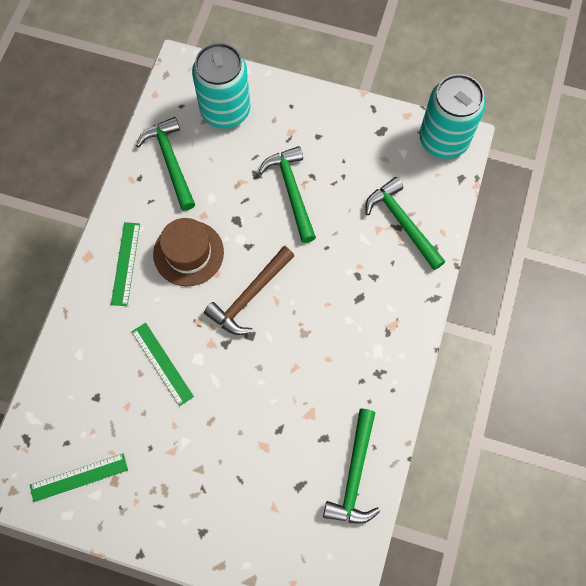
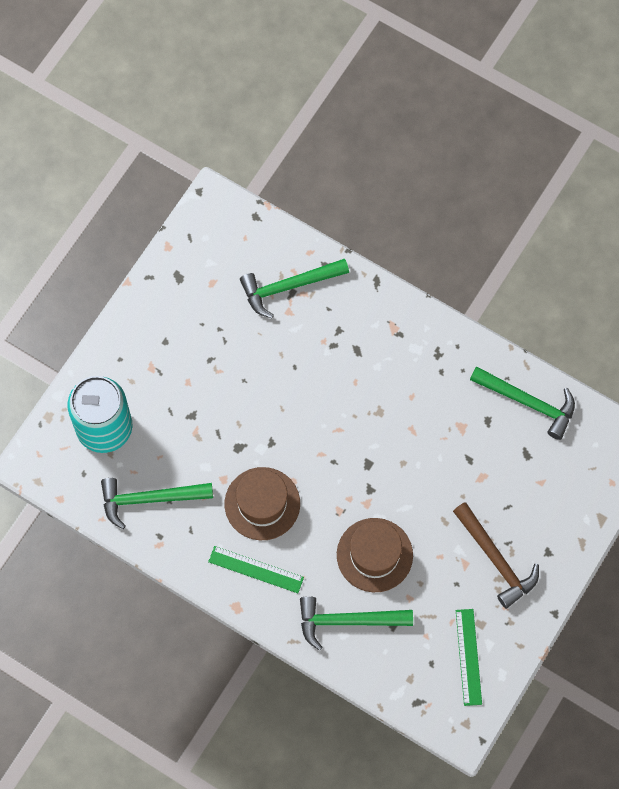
camera: 75 degrees left, 0 degrees up
(162, 364) = (374, 555): green ruler -> brown hat
(249, 296) = (326, 454): brown hammer -> brown hammer (496, 560)
(292, 191) = (222, 384): green hammer -> green hammer (347, 620)
(443, 140) = (207, 220): turquoise can -> none

